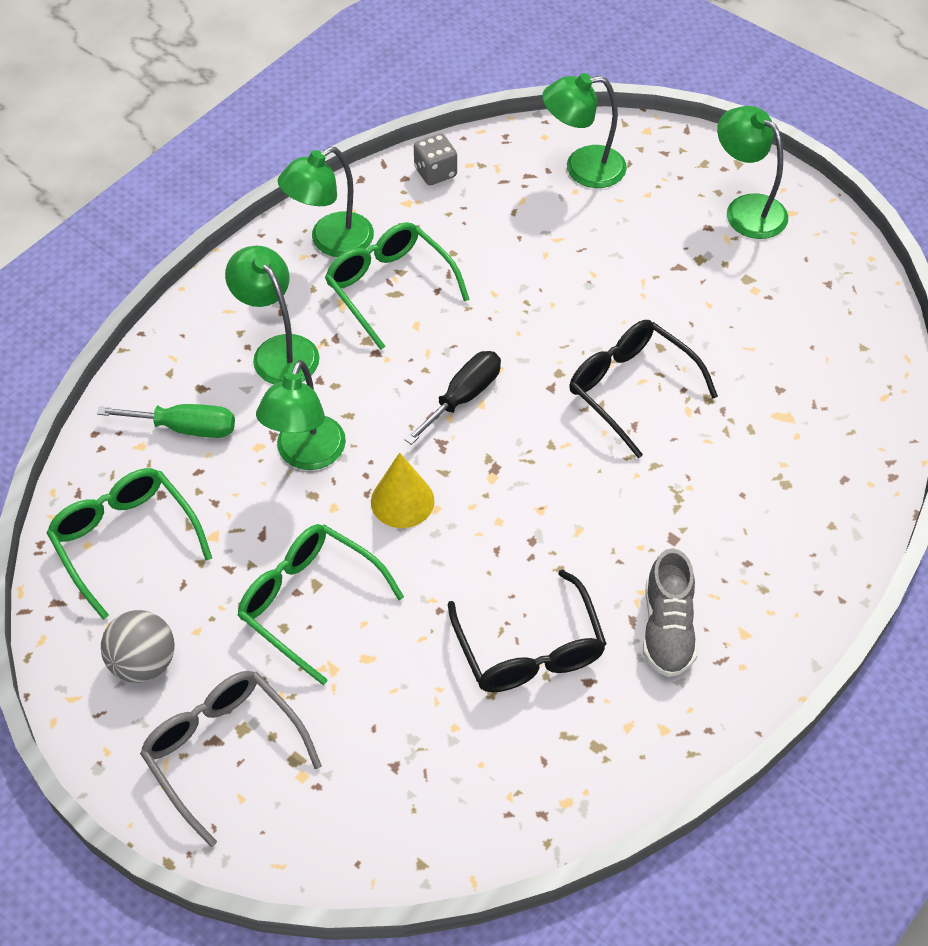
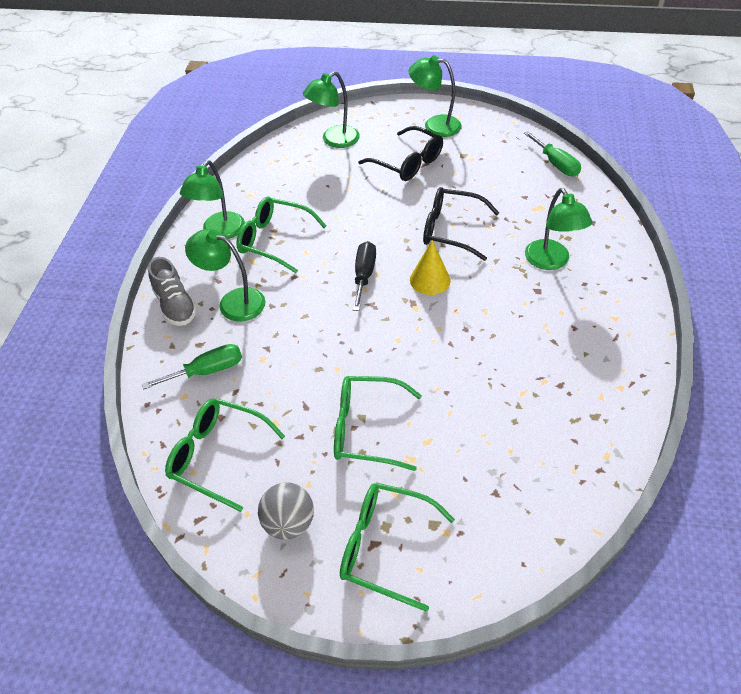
camera: 30 degrees left, 5 degrees down
(223, 750) = (384, 547): grey glasses -> green glasses
(306, 455) = (297, 349): green lamp -> green lamp (551, 261)
(402, 501) = (375, 345): yellow cone -> yellow cone (430, 280)
(435, 172) = (253, 174): grey dice -> none
(529, 650) = (514, 386): black glasses -> black glasses (408, 163)
(667, 629) = (575, 336): grey shoe -> grey shoe (175, 305)
(873, 359) = (556, 164): none -> green screwdriver

